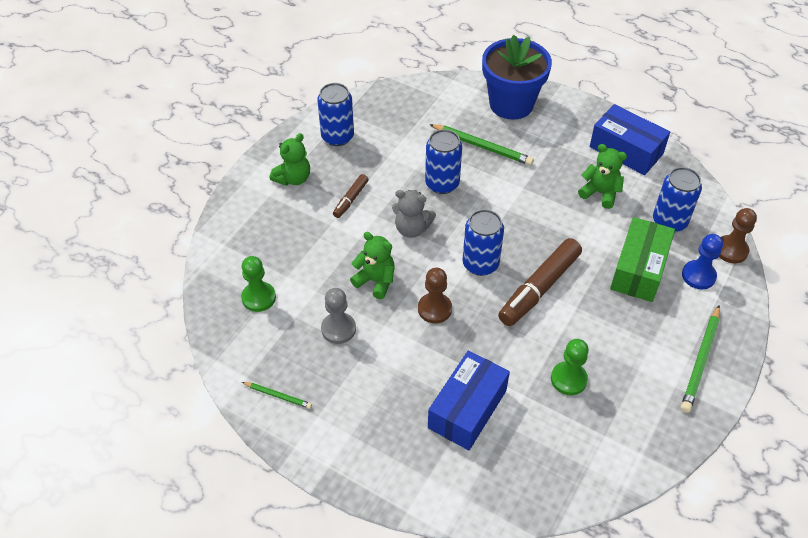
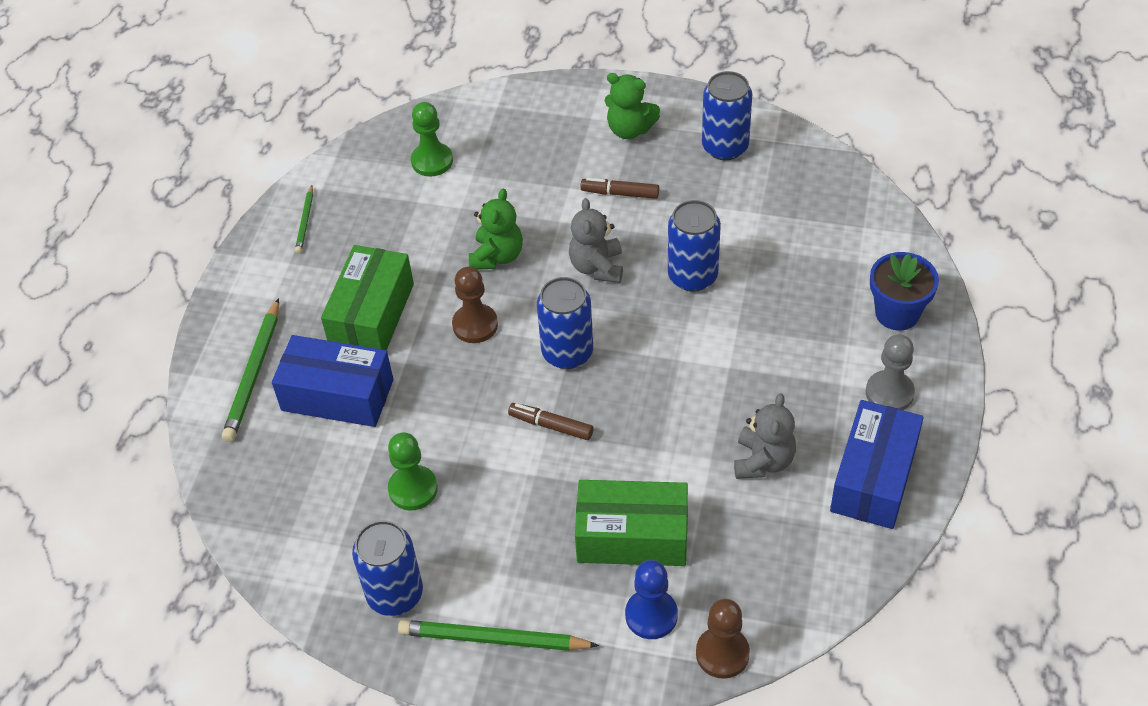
camera: 75 degrees right, 0 degrees up
(338, 329) = (412, 244): grey pawn -> grey pawn (889, 393)
(398, 370) = (372, 315): none -> green box
(482, 146) = (787, 301): green pencil -> green pencil (254, 374)
(511, 104) = (897, 313): blue flower pot -> blue flower pot, size x0.62
(539, 288) = (551, 425): brown marker -> brown marker, size x0.51
(600, 193) = (763, 461): green teddy bear -> grey teddy bear
(669, 221) = (745, 560): blue can -> blue can (395, 594)

